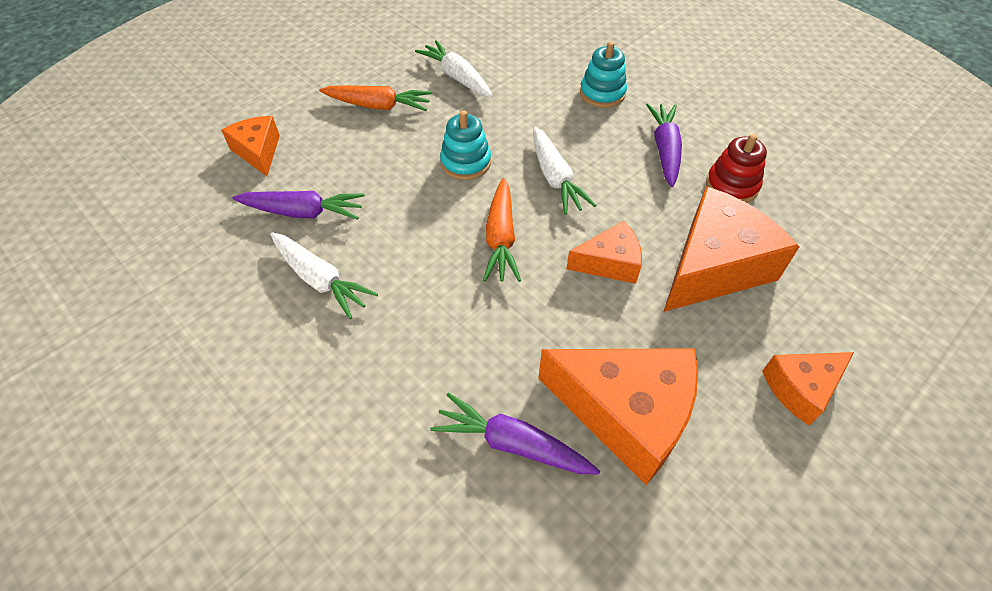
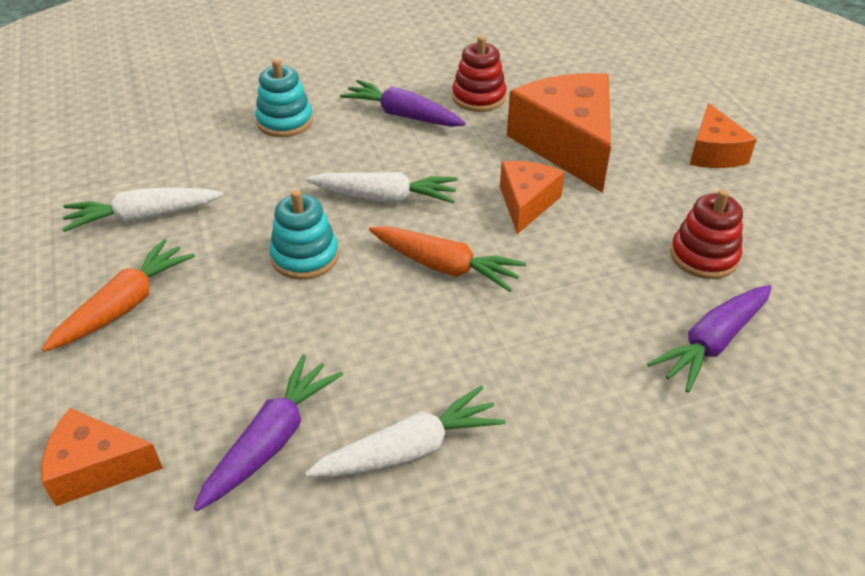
camera: 65 degrees left, 10 degrees down
(626, 413) = (703, 256): orange cheese -> red stacking toy

